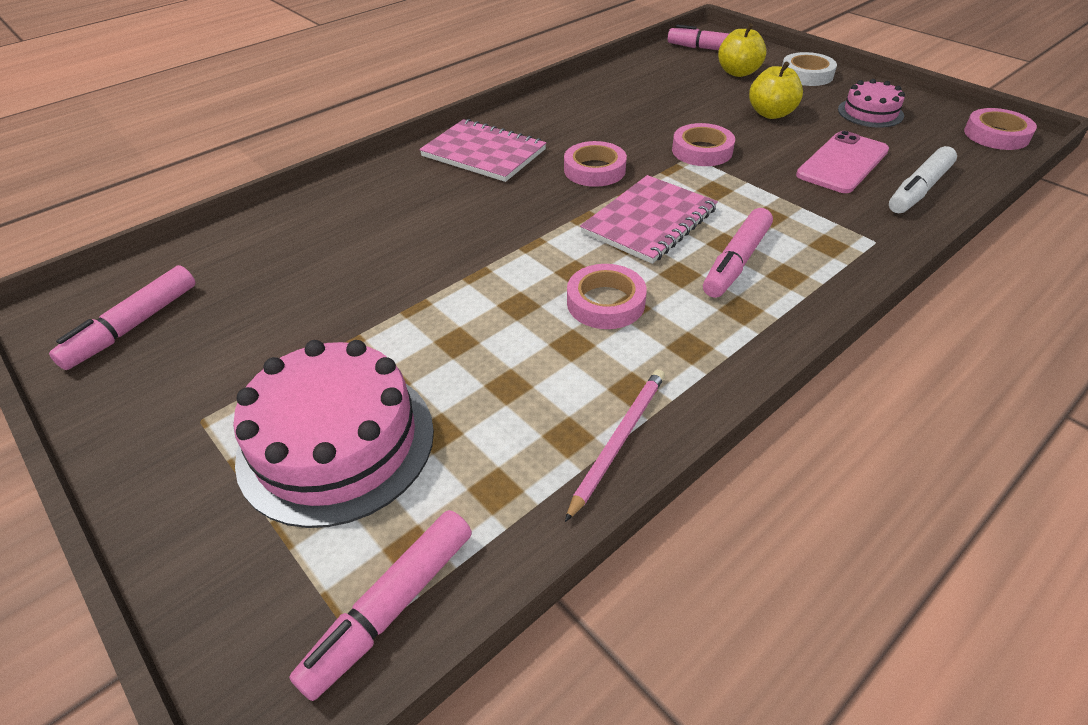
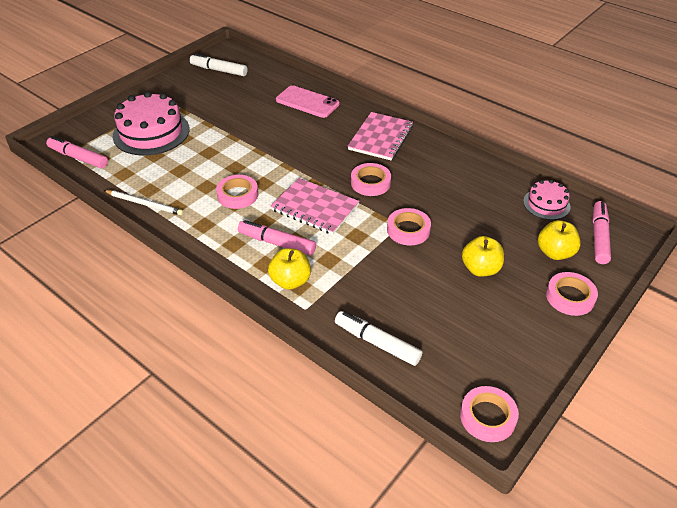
camera: 80 degrees right, 0 degrees up
(133, 326) = (219, 70): pink marker -> white marker
(618, 441) = (145, 204): pink pencil -> white pencil
(806, 75) = (570, 297): white tape -> pink tape
(821, 252) = (290, 281): none -> yellow apple
(842, 163) = (408, 303): pink phone -> pink phone (307, 102)
(870, 112) = (504, 332): pink cake -> pink cake (546, 204)

